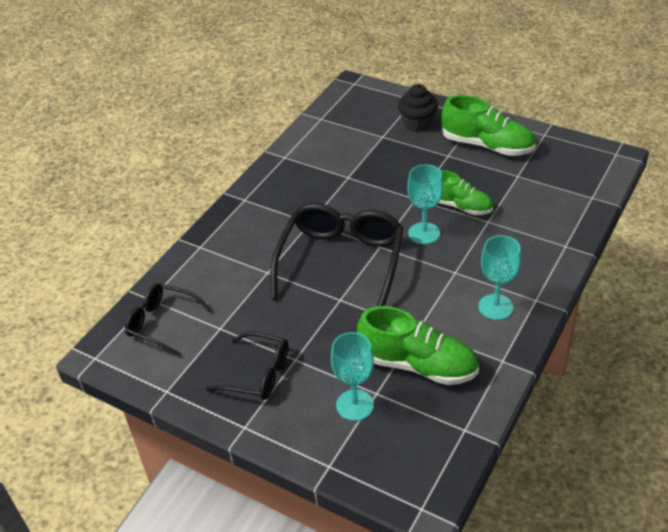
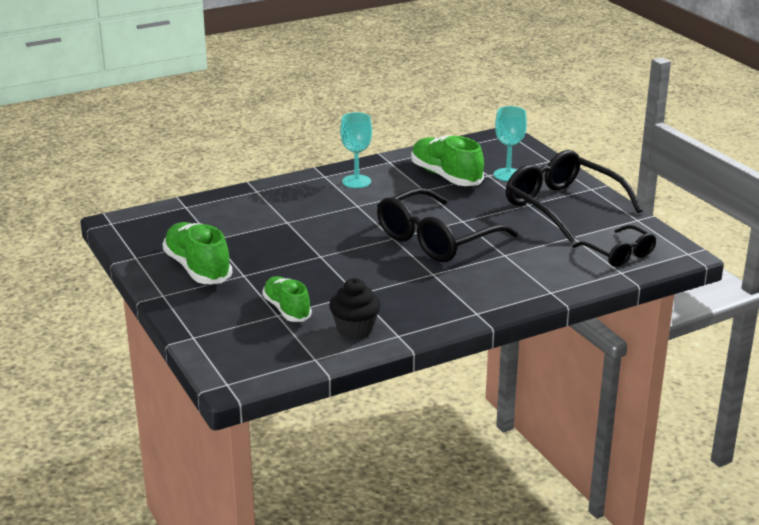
camera: 150 degrees left, 15 degrees down
(258, 374) = (562, 206): black glasses -> black glasses, size x1.77
(417, 124) = (228, 312): black cupcake -> black cupcake (355, 330)
(424, 233) = (347, 232): turquoise goblet -> none
(460, 206) = (293, 238): green shoe -> green shoe (287, 309)

